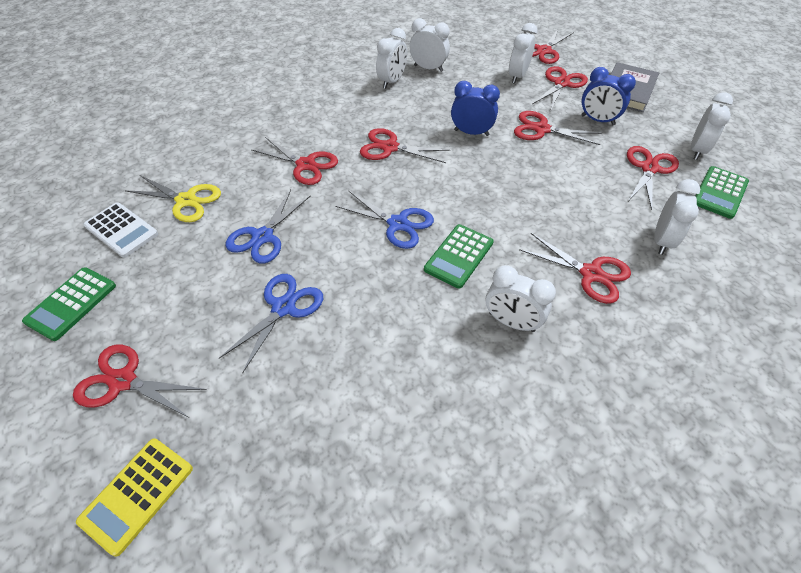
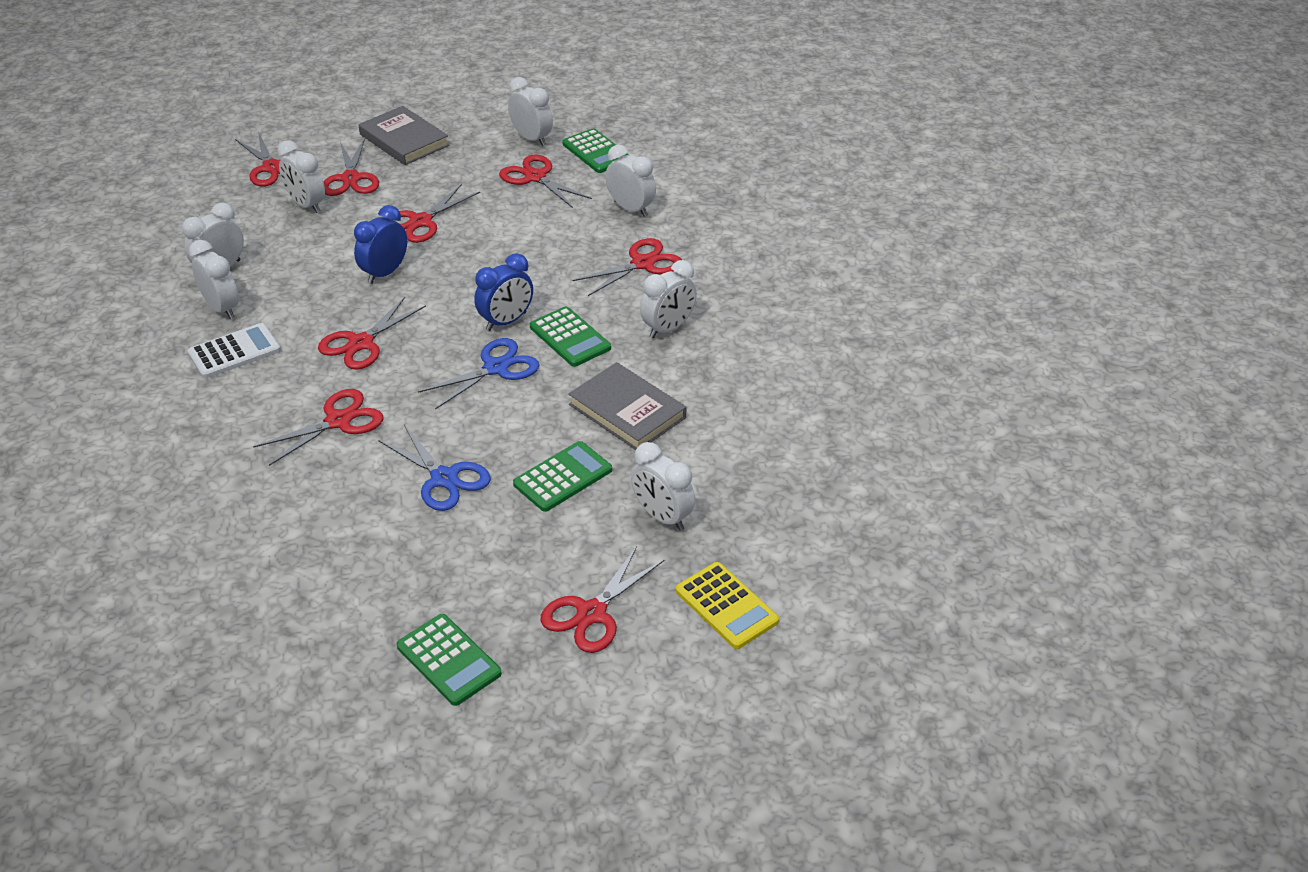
camera: 70 degrees left, 10 degrees down
(121, 230) = (342, 609): white calculator -> white calculator (234, 352)
(186, 200) = (327, 541): yellow scissors -> none
(251, 398) = (662, 517): none -> white clock
(283, 307) = (562, 477): blue scissors -> green calculator
(382, 326) = (627, 411): none -> grey book
(561, 83) = (350, 179): red scissors -> red scissors turned 150 degrees counterclockwise
(597, 120) = (437, 179): blue clock -> blue clock (506, 321)

